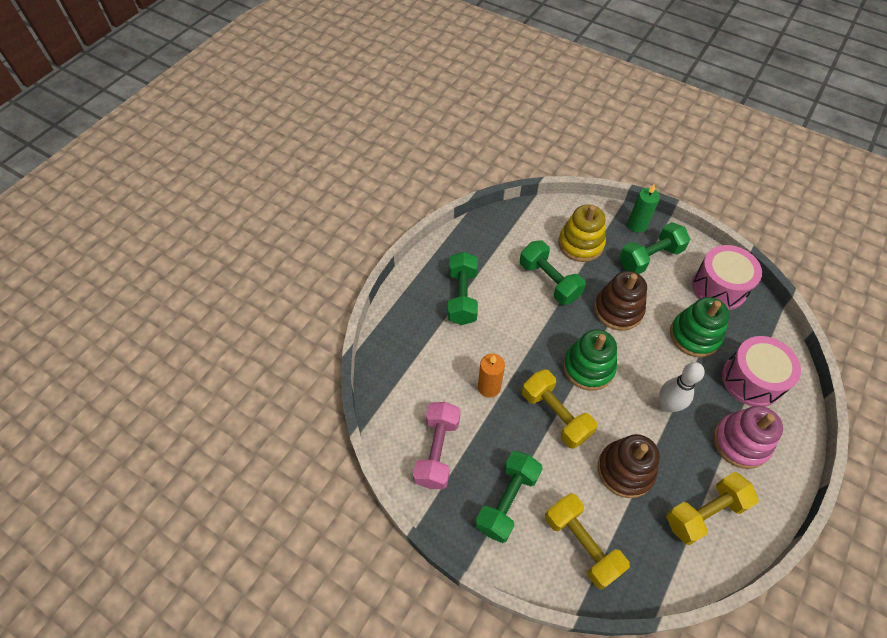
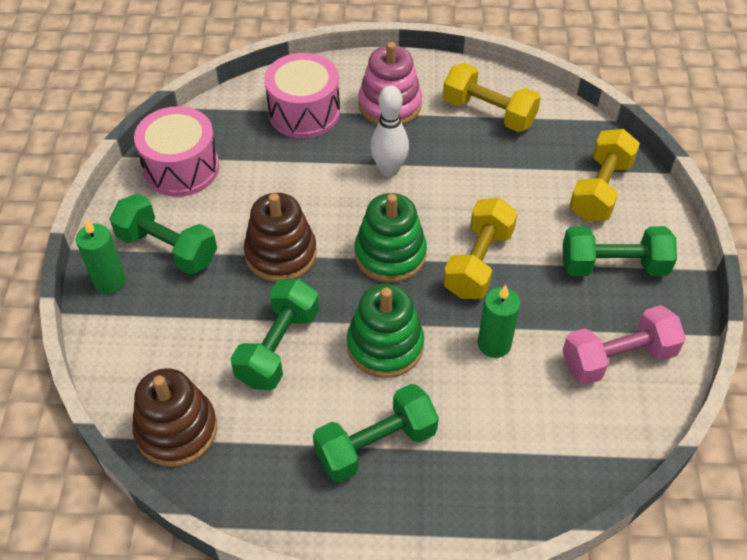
camera: 120 degrees left, 5 degrees down
(489, 387) = (494, 344): orange candle -> green candle
(580, 244) = (184, 335): yellow stacking toy -> none
(625, 470) = (494, 181): brown stacking toy -> brown stacking toy (176, 430)
(694, 335) = (274, 172): green stacking toy -> green stacking toy (385, 345)

